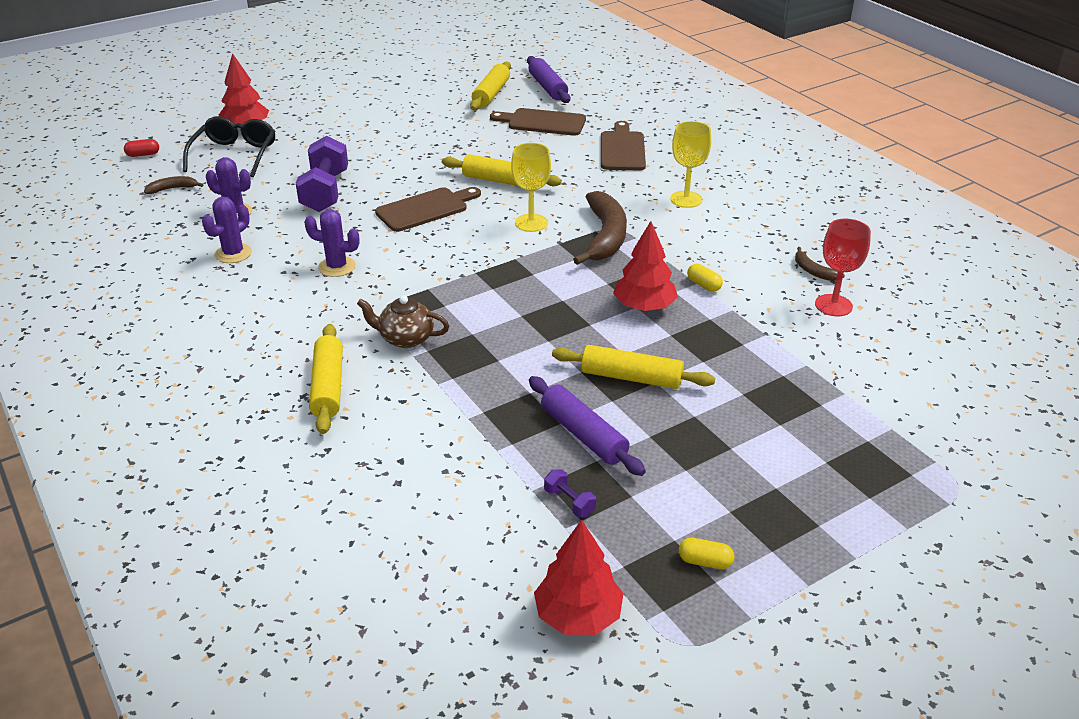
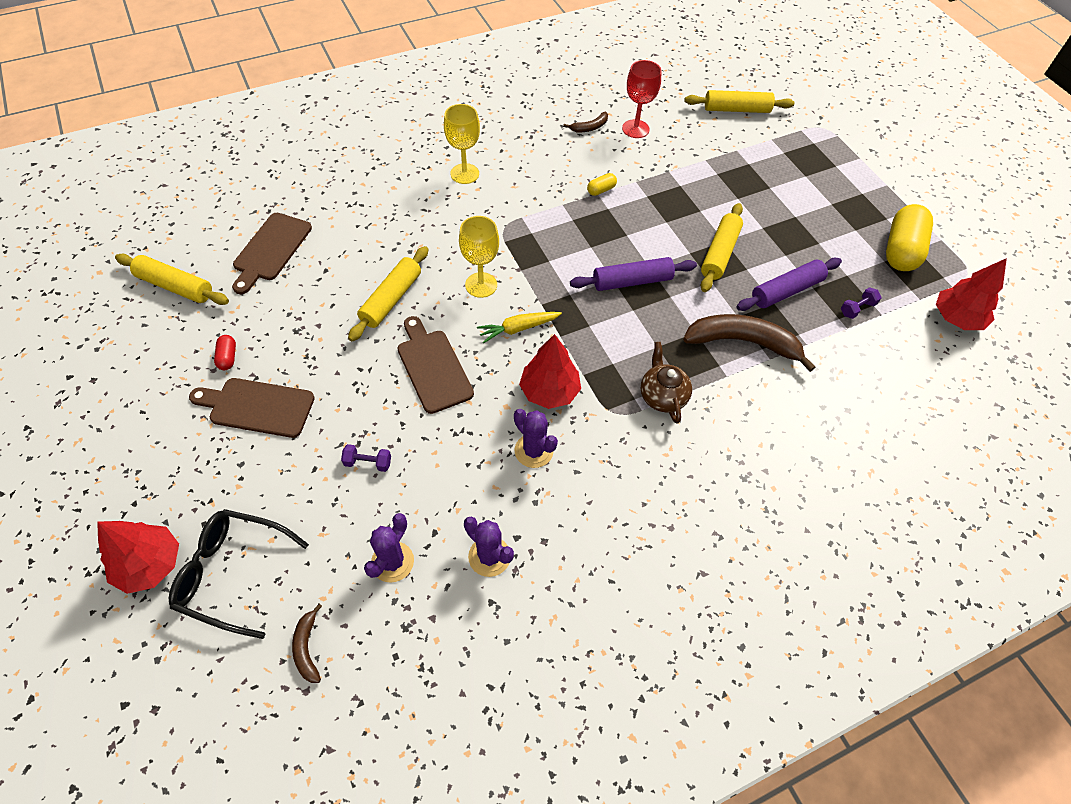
camera: 85 degrees left, 20 degrees up
(143, 155) = (184, 707): red capsule -> red capsule (228, 357)
(325, 192) = (368, 463): purple dumbbell -> purple dumbbell, size x0.44
(328, 386) = (731, 458): yellow rolling pin -> yellow rolling pin (736, 110)
(337, 267) = (534, 451): purple cactus -> purple cactus turned 60 degrees counterclockwise
(405, 338) = (662, 396): brown teapot -> brown teapot turned 150 degrees clockwise
(479, 247) = (518, 329): none -> yellow carrot
(548, 87) = (183, 234): purple rolling pin -> purple rolling pin (632, 281)
(605, 237) = (516, 236): brown banana -> brown banana (743, 342)
(622, 149) = (355, 198): brown cutting board -> brown cutting board (257, 407)
(644, 307) = (628, 230): red tree -> red tree (549, 391)
(705, 562) = (901, 250): yellow capsule -> yellow capsule, size x2.29

